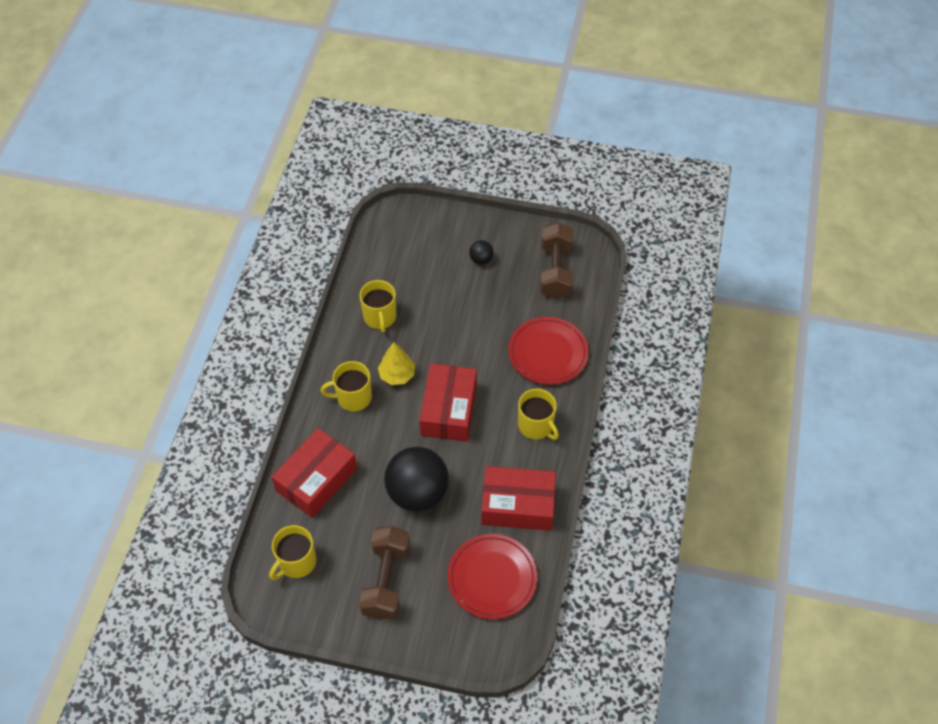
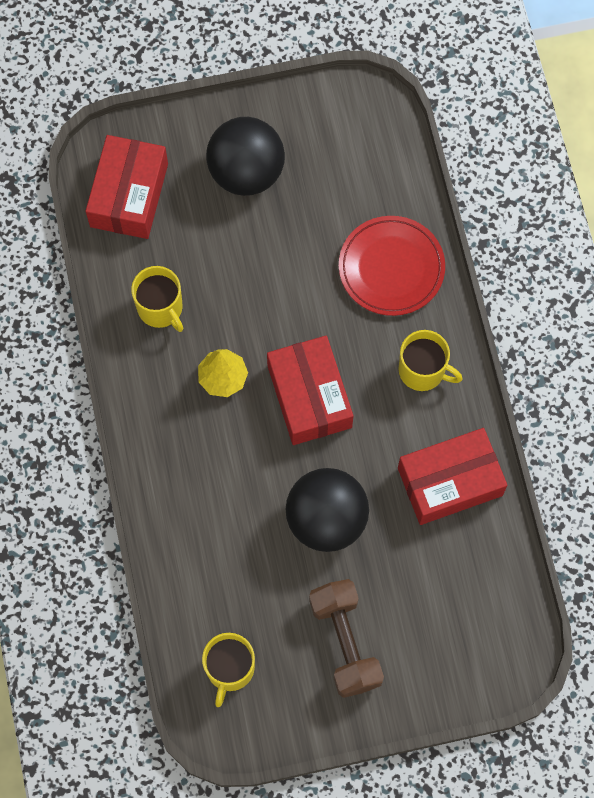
camera: 25 degrees left, 15 degrees up
(317, 480) = (198, 557): red box -> red box (129, 195)
(353, 397) = (185, 431): yellow mug -> none
(481, 259) = (246, 172): black ball -> black ball, size x2.30
(492, 578) = (463, 584): red plate -> none
(555, 271) = (347, 149): brown dumbbell -> none

